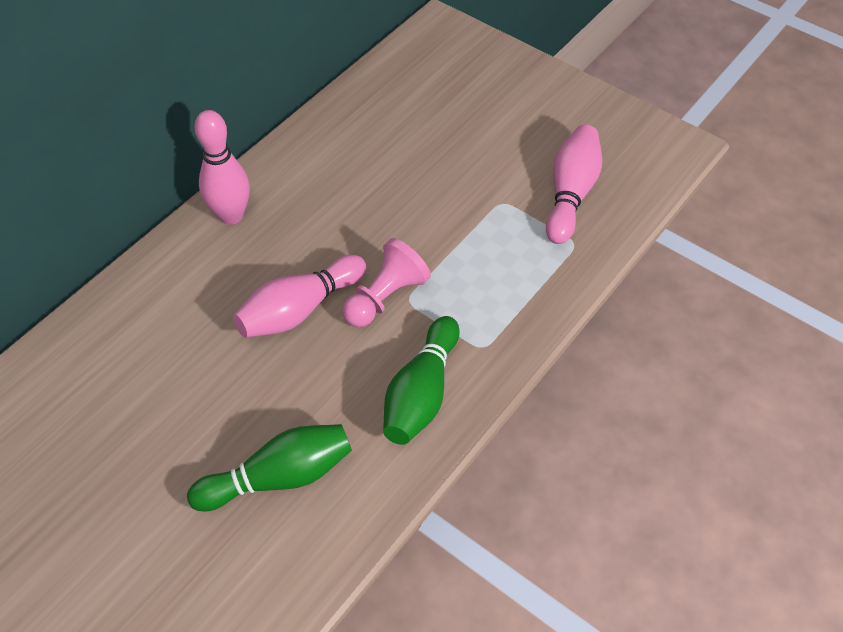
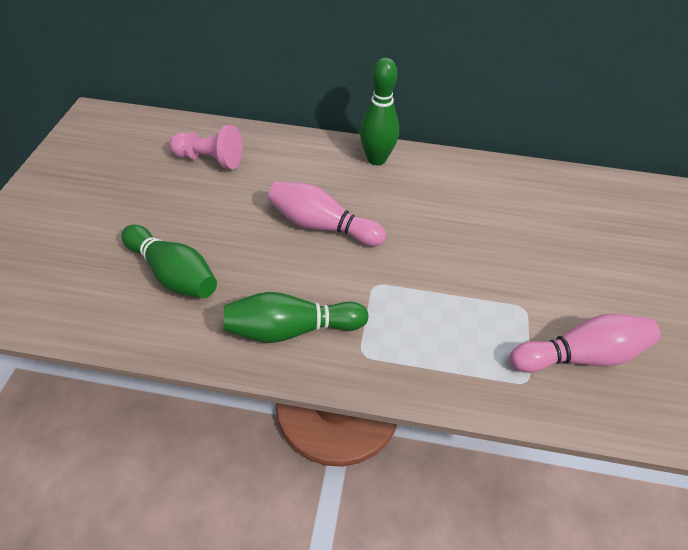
camera: 60 degrees right, 5 degrees down
(231, 215) = (376, 159): pink bowling pin -> green bowling pin
(385, 297) = (367, 269): pink pawn -> pink pawn (210, 160)

